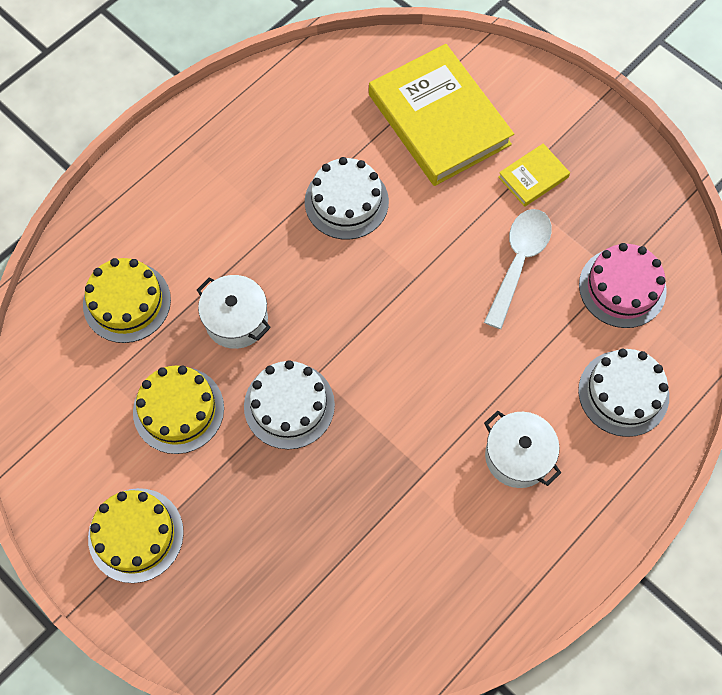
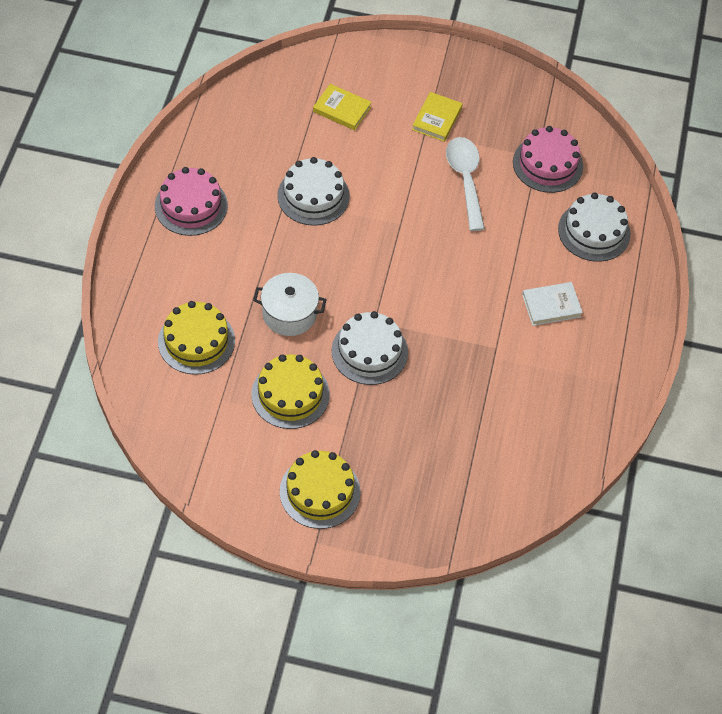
camera: 35 degrees left, 10 degrees down
(218, 153) = (191, 206): none -> pink cake
(439, 119) = (342, 109): yellow book -> yellow book, size x0.45
(517, 456) = (551, 306): white pot -> white book

